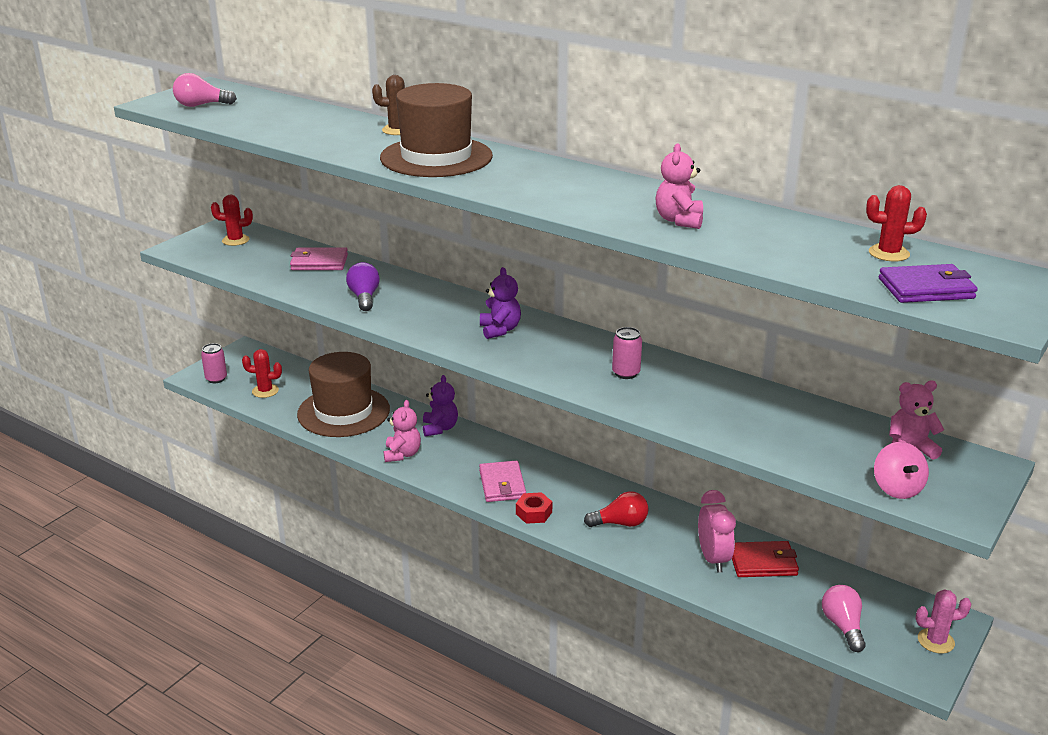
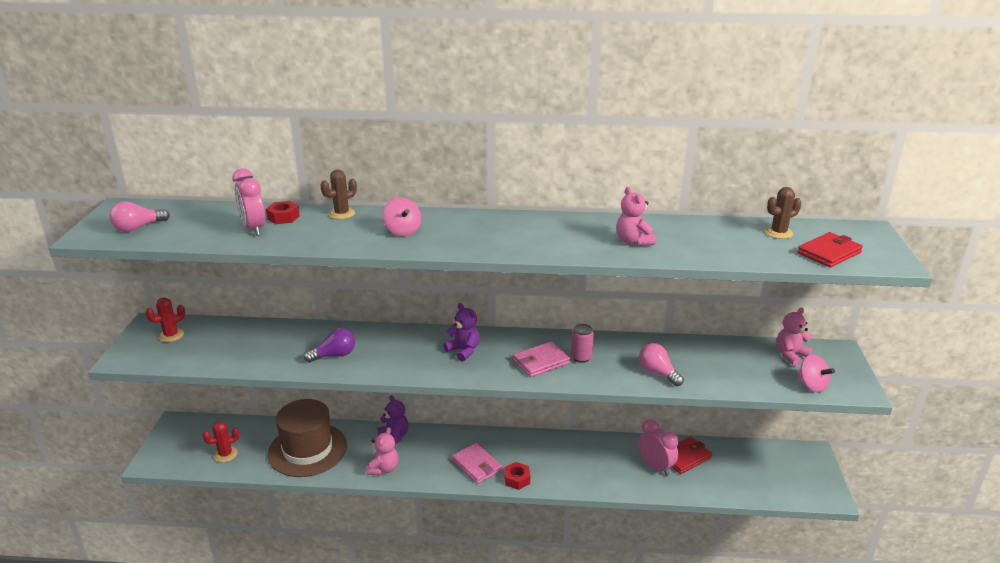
camera: 30 degrees left, 0 degrees up
(216, 379) = (171, 458): pink can -> none
(298, 126) = (253, 229): none -> pink clock
(319, 262) = (266, 335): pink wallet -> pink wallet (541, 362)
(338, 122) = (283, 217): none -> red nut
(364, 297) = (334, 355): purple light bulb -> purple light bulb turned 105 degrees clockwise
(402, 454) = (384, 469): pink teddy bear -> pink teddy bear turned 45 degrees clockwise
(436, 157) = (402, 231): brown hat -> pink spinning top
(620, 523) = (579, 464): red light bulb -> none
(843, 626) = (763, 483): pink light bulb -> pink light bulb (657, 373)
(889, 253) = (778, 233): red cactus -> brown cactus
(926, 288) = (829, 253): purple wallet -> red wallet
(936, 641) = (816, 470): pink cactus -> none

